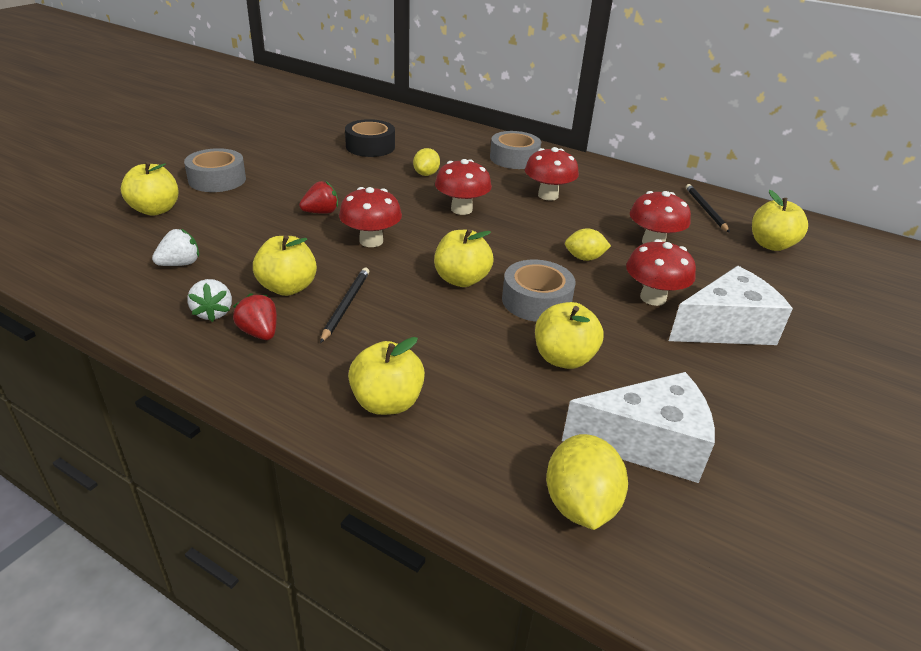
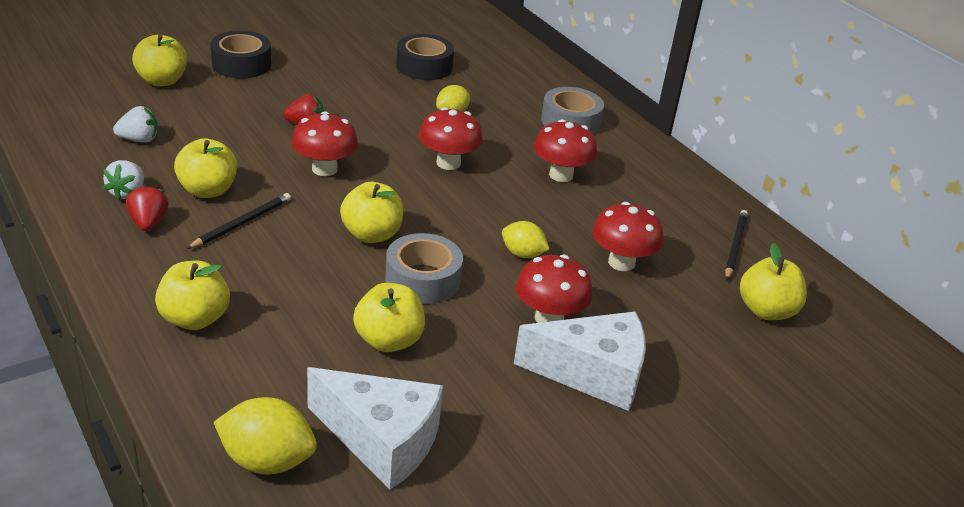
camera: 25 degrees right, 0 degrees up
(217, 179) = (241, 64): grey tape -> black tape
(580, 505) = (267, 460): yellow lemon -> yellow lemon turned 75 degrees clockwise

